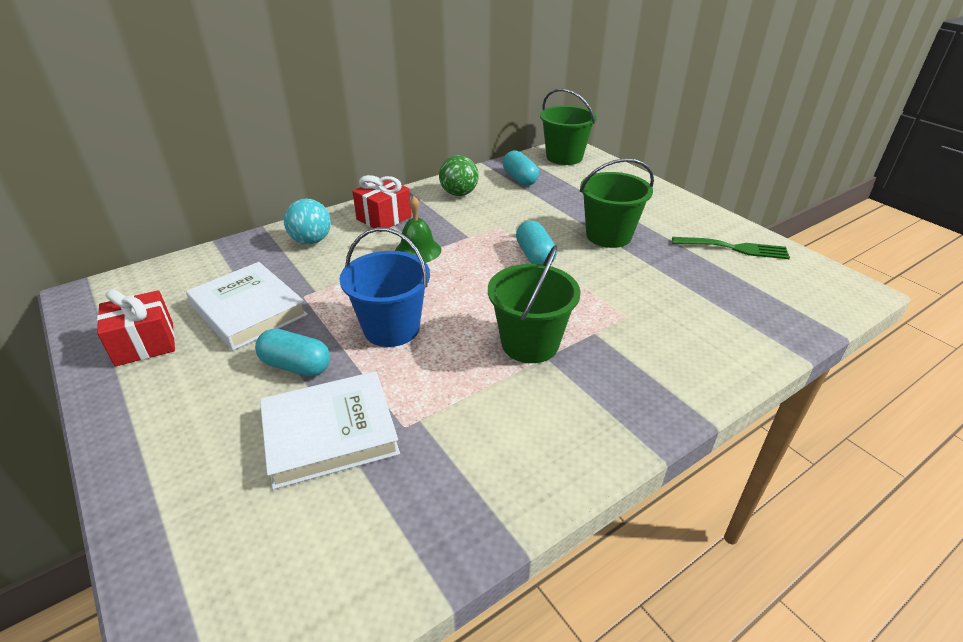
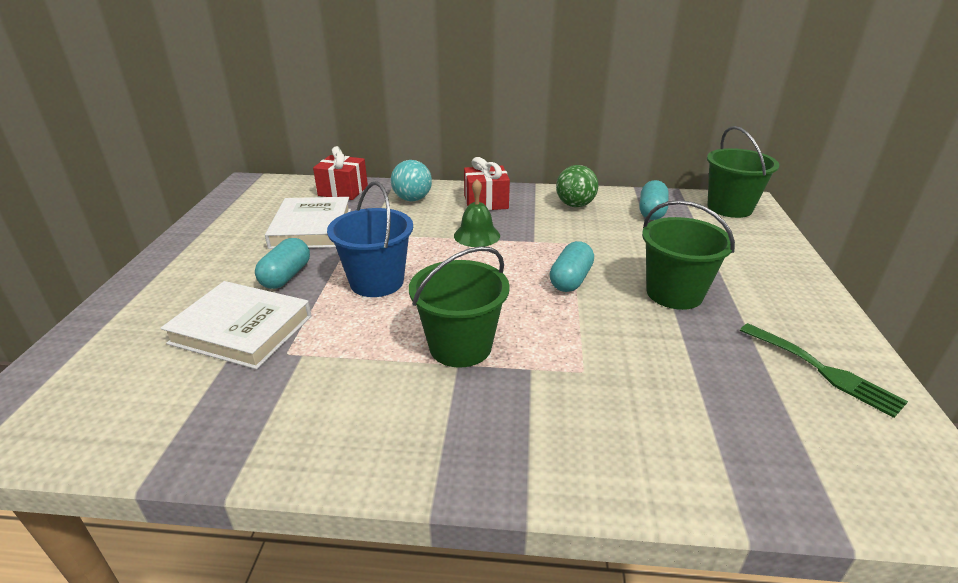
camera: 40 degrees right, 5 degrees down
(145, 343) = (235, 223): red gift -> red gift (343, 191)
(296, 366) = (286, 276): turquoise capsule -> turquoise capsule turned 45 degrees clockwise

